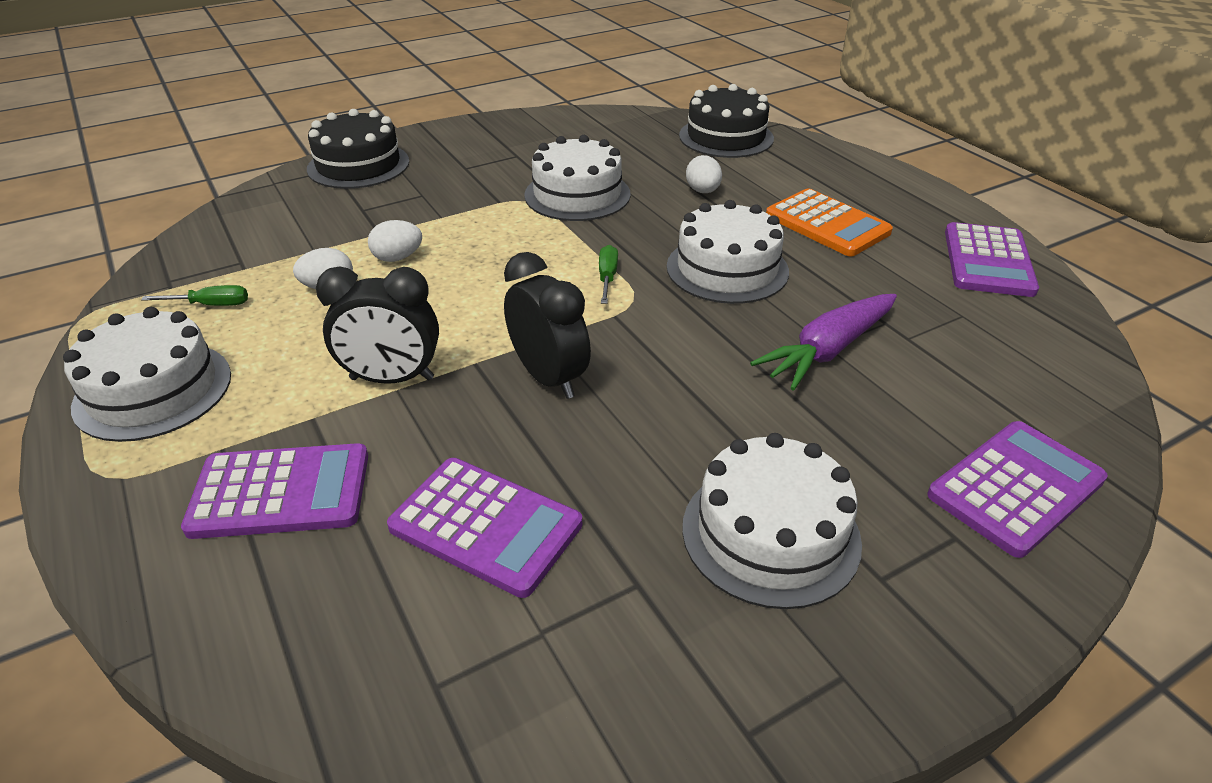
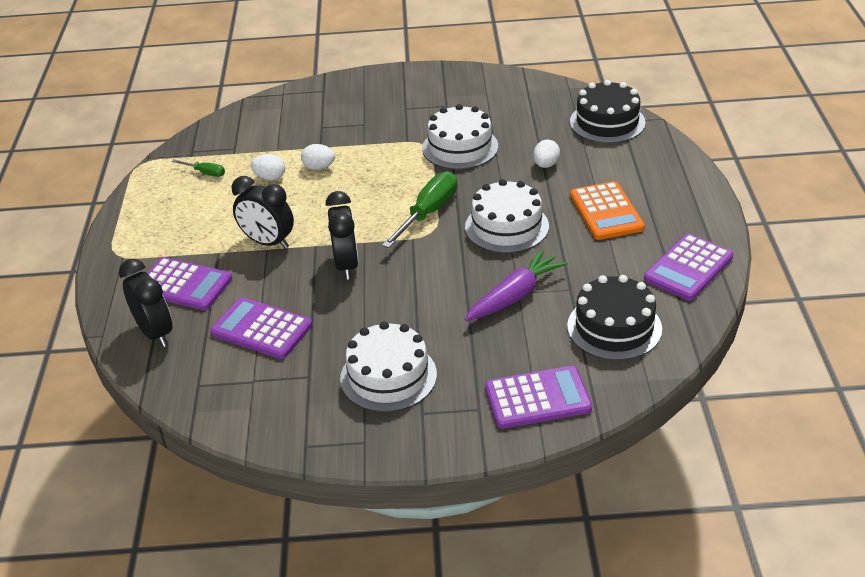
camera: 30 degrees right, 0 degrees up
(153, 390) = (155, 216): white cake -> none
(274, 605) = (155, 333): none -> black clock
(358, 165) = (340, 91): black cake -> black cake (614, 327)
(486, 526) = (261, 329): purple calculator -> purple calculator turned 150 degrees clockwise
(607, 277) = (428, 213): green screwdriver -> green screwdriver, size x1.97
(828, 350) = (515, 295): purple carrot -> purple carrot turned 150 degrees clockwise

